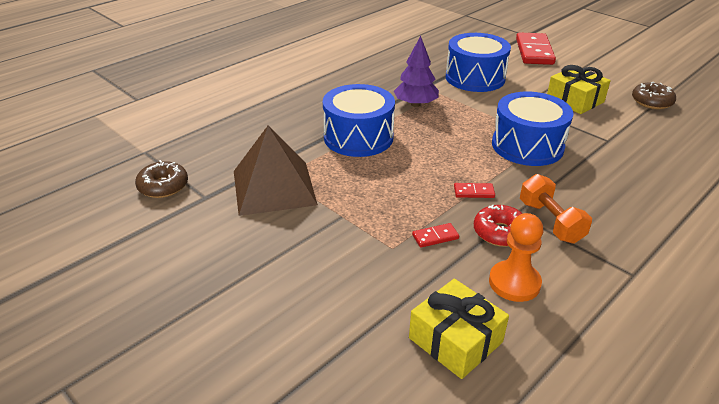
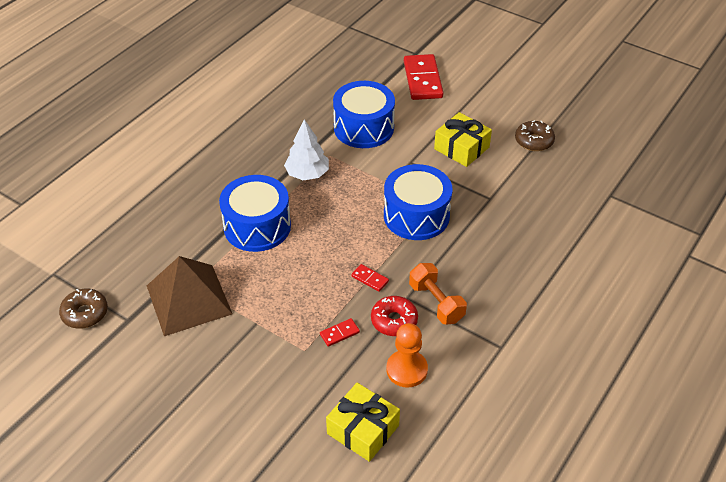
camera: 10 degrees left, 10 degrees up
(415, 104) = (307, 174): purple tree -> white tree
(474, 192) = (370, 279): red domino -> red domino turned 45 degrees clockwise

